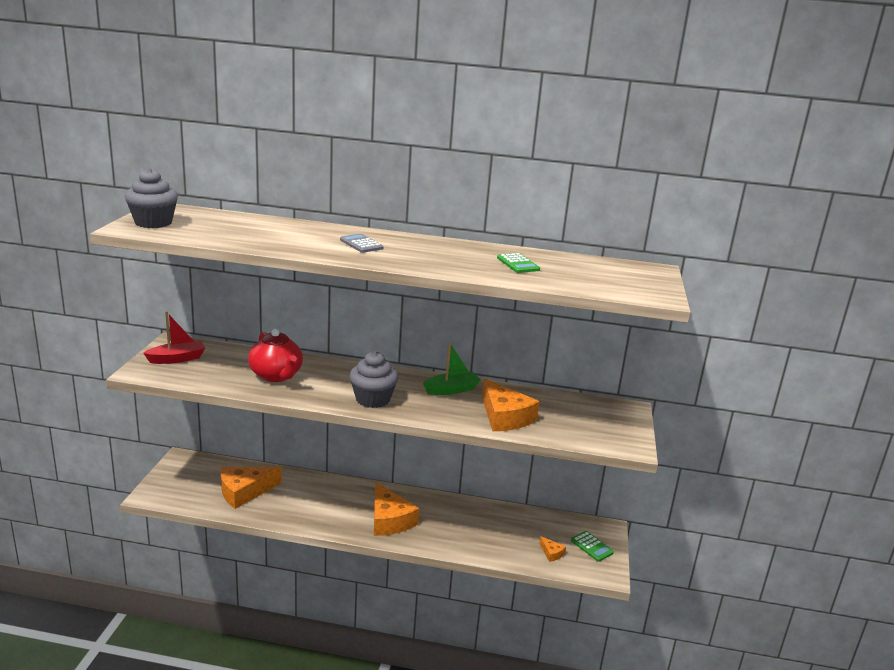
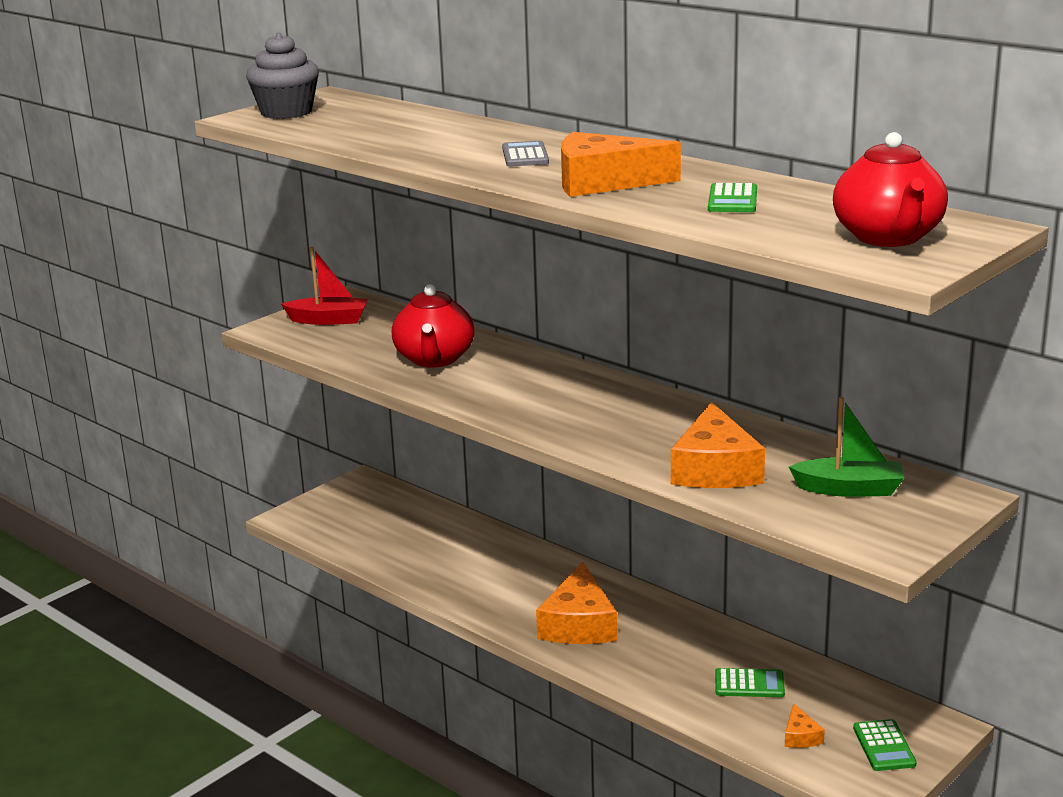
camera: 35 degrees right, 0 degrees up
(244, 492) = (407, 540): orange cheese -> orange cheese (603, 182)
(373, 399) = (535, 410): grey cupcake -> none
(451, 390) = (673, 417): green boat -> green boat (849, 489)
(504, 531) = (749, 684): none -> green calculator
(624, 280) = (888, 237): none -> red teapot

